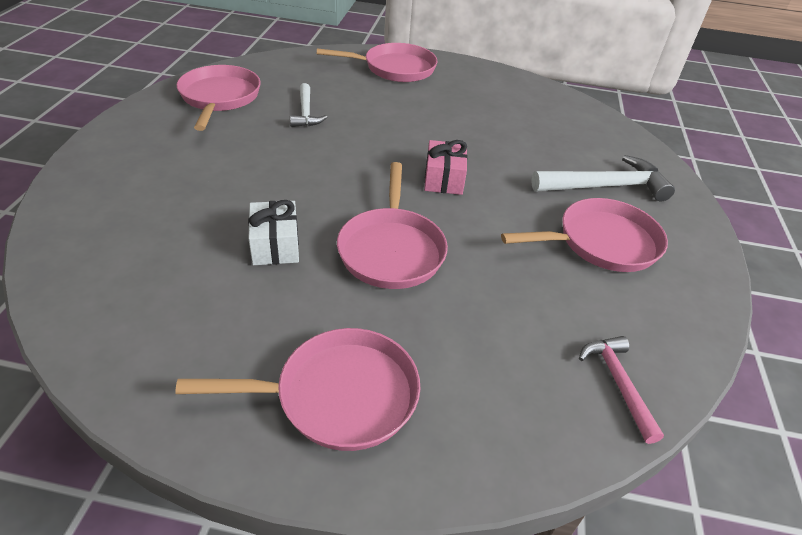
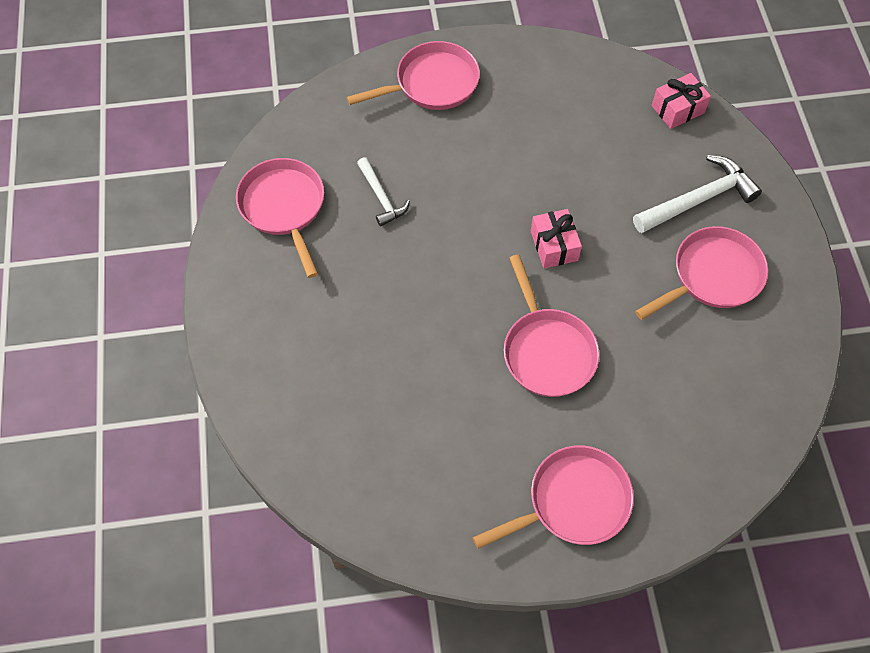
camera: 15 degrees left, 20 degrees up
(275, 245) = (452, 383): white gift -> none
(605, 129) = (677, 109): none -> pink gift
(618, 383) = (757, 418): pink hammer -> none

